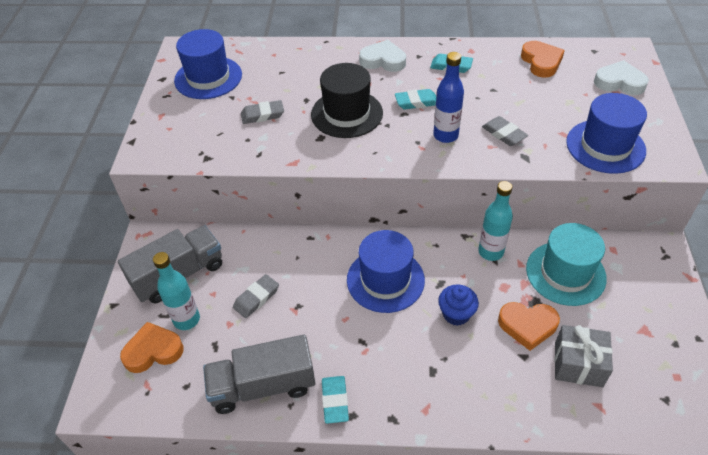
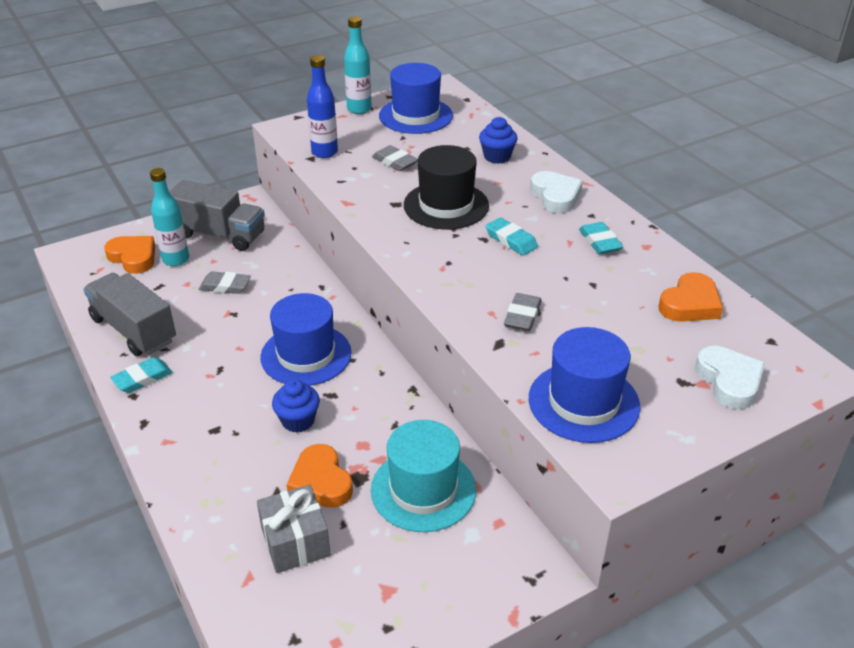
camera: 55 degrees right, 10 degrees down
(308, 64) = (497, 157): none -> blue cupcake
(445, 135) = (477, 277): blue bottle -> blue bottle (324, 152)
(490, 252) = (405, 417): turquoise bottle -> turquoise bottle (359, 109)

